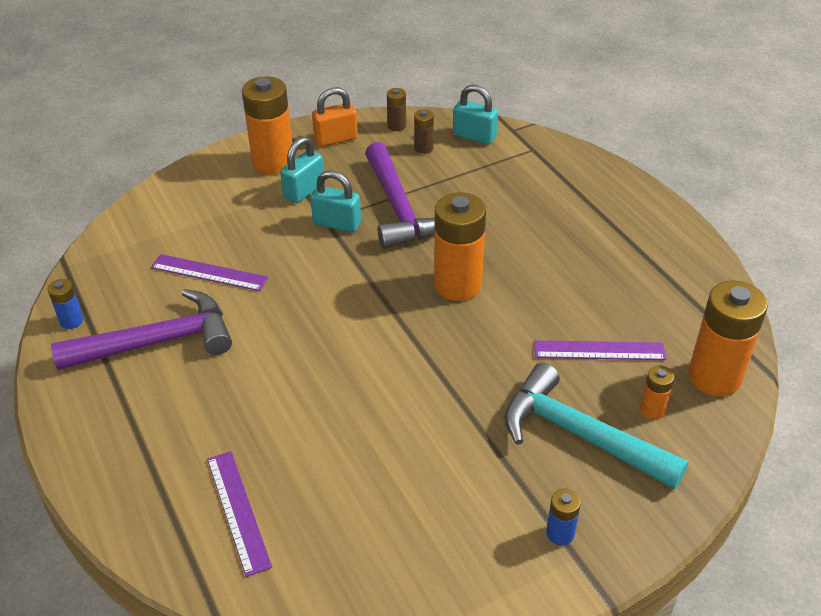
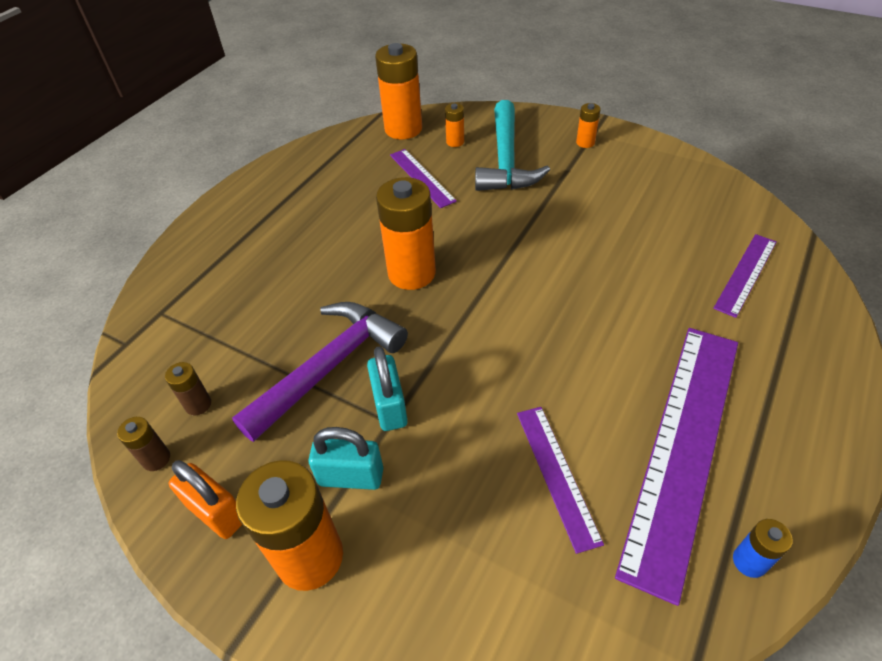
camera: 120 degrees left, 5 degrees up
(157, 342) = (683, 446): purple hammer -> purple ruler
(474, 136) = (152, 370): turquoise padlock -> none
(560, 533) = (585, 142): blue battery -> orange battery

